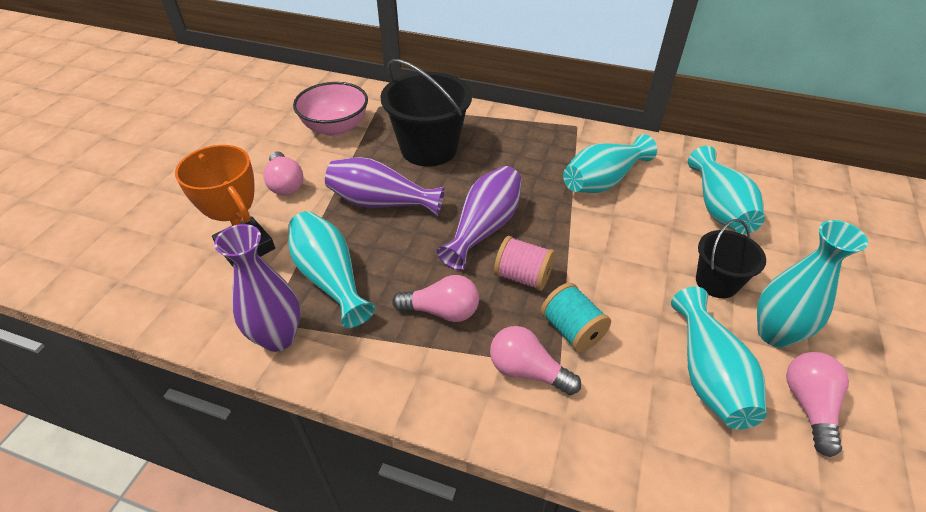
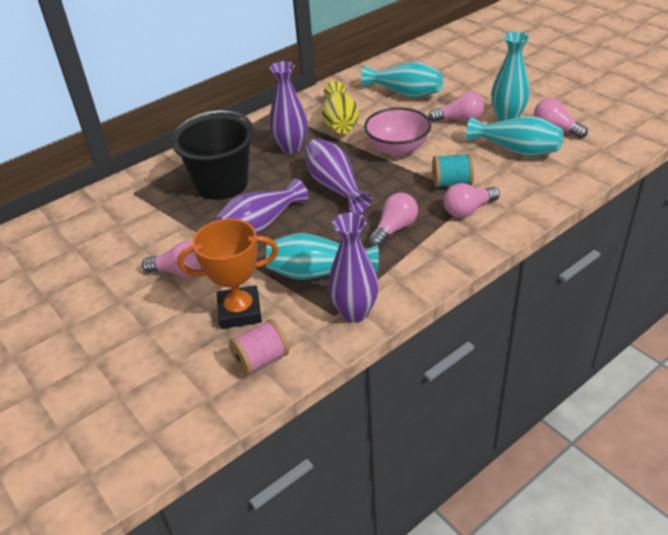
camera: 55 degrees left, 5 degrees down
(335, 128) = (135, 225): pink bowl -> pink bowl (397, 149)
(522, 277) = (394, 186): pink spool -> pink spool (261, 360)
(525, 166) = (291, 148): none -> purple vase
(603, 181) = (340, 123): turquoise vase -> yellow vase
(716, 282) = (459, 120): black bucket -> pink light bulb

